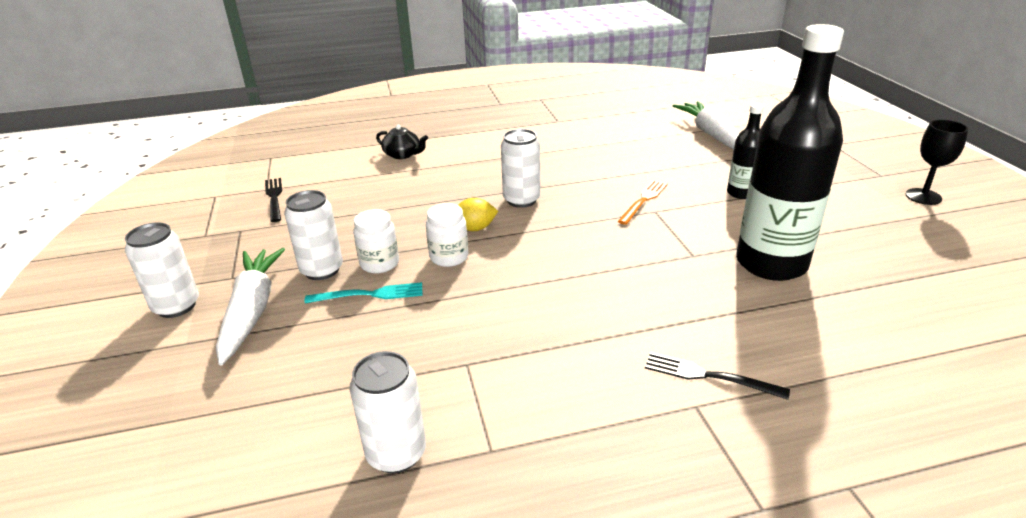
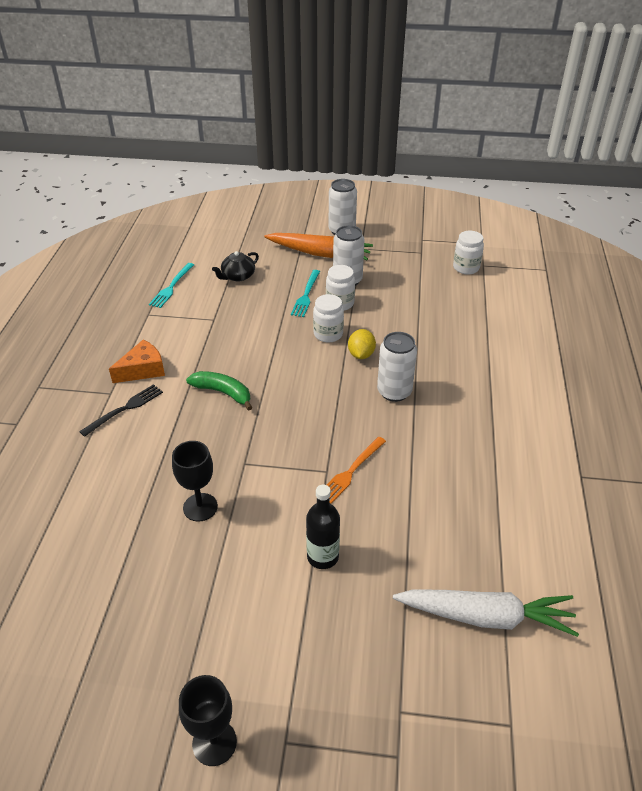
camera: 110 degrees right, 10 degrees up
(252, 310) = (319, 254): white carrot -> orange carrot
(274, 197) = (466, 268): black fork -> white jar
(396, 453) = (171, 287): white can -> turquoise fork
(403, 154) = (523, 340): black teapot -> black teapot (237, 276)
(608, 302) = (223, 392): none -> green banana
(624, 393) = (143, 370): none -> orange cheese
(644, 200) = (350, 472): orange fork -> orange fork turned 75 degrees clockwise
(771, 263) = (200, 507): black bottle -> black goblet

